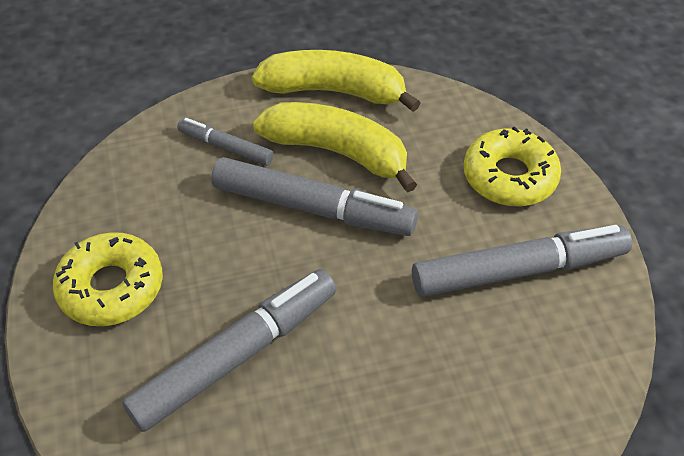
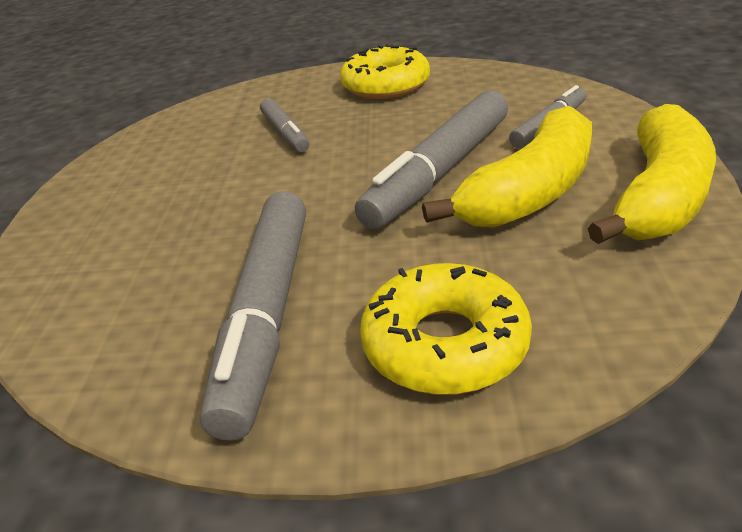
camera: 110 degrees right, 15 degrees down
(236, 355) = (285, 133): grey marker -> grey marker, size x0.54

